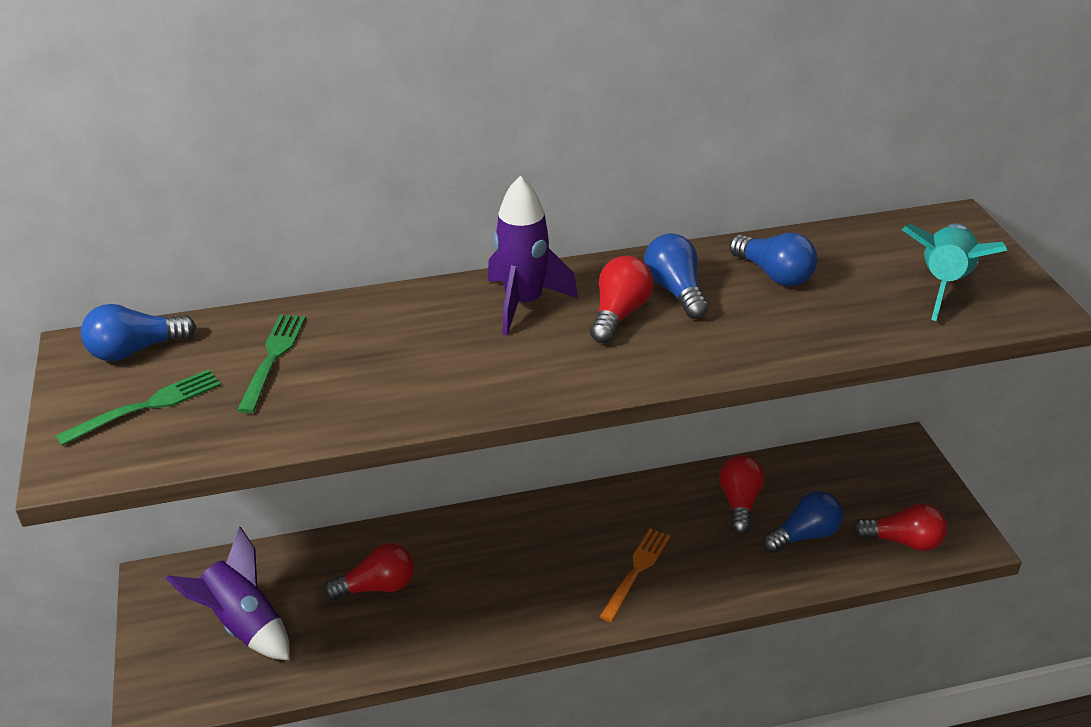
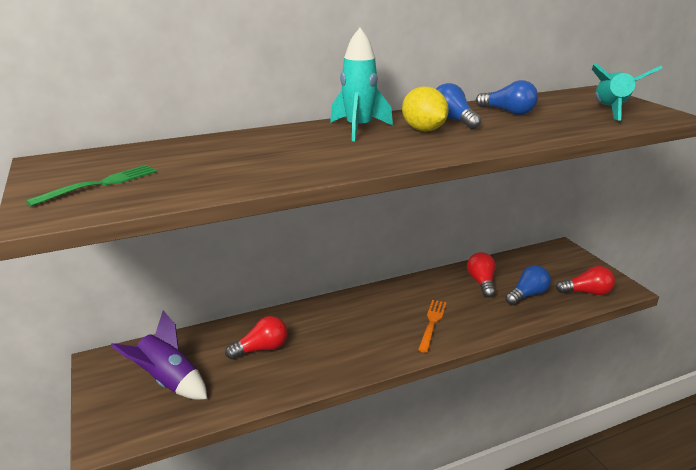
camera: 10 degrees left, 10 degrees down
(136, 350) = (88, 161): blue light bulb -> none
(273, 358) = (193, 158): green fork -> none
(523, 303) = (358, 129): purple rocket -> turquoise rocket
(619, 314) = (423, 130): red light bulb -> yellow lemon

